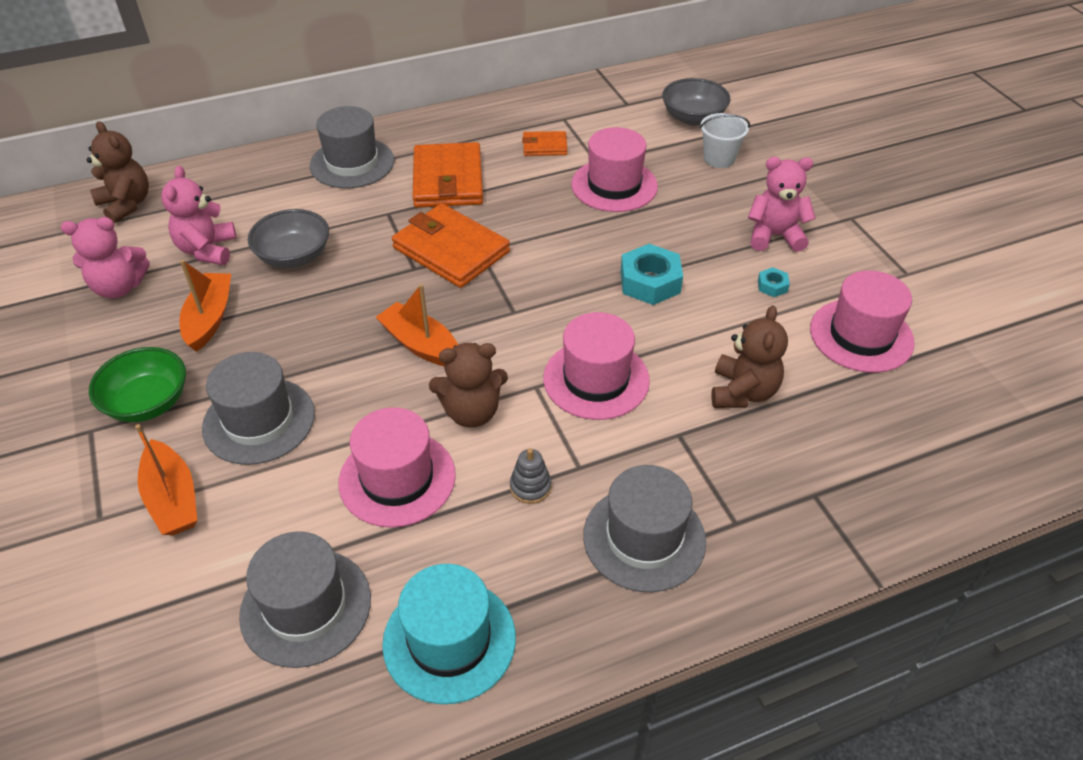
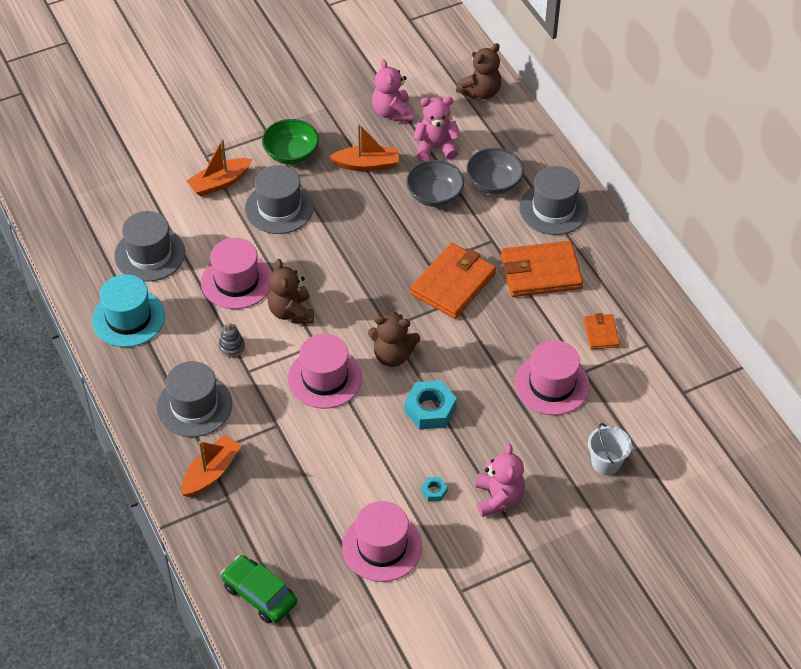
camera: 85 degrees right, 5 degrees up
(421, 345) = (351, 278): orange boat -> orange boat (211, 472)
(693, 118) = (670, 444): grey bowl -> grey bowl (494, 183)
(743, 392) = (317, 464): brown teddy bear -> brown teddy bear (393, 355)
(965, 461) = (259, 594): none -> green car

